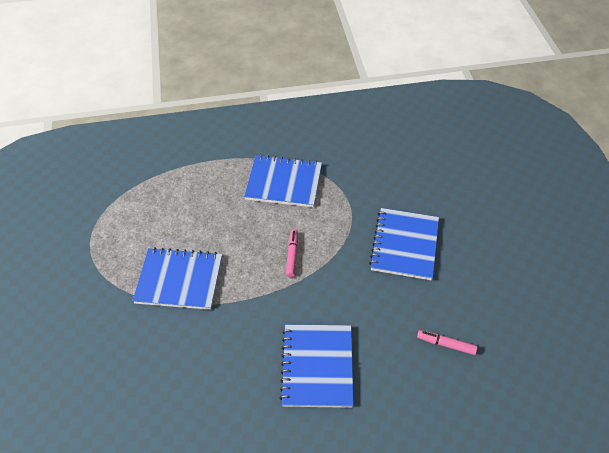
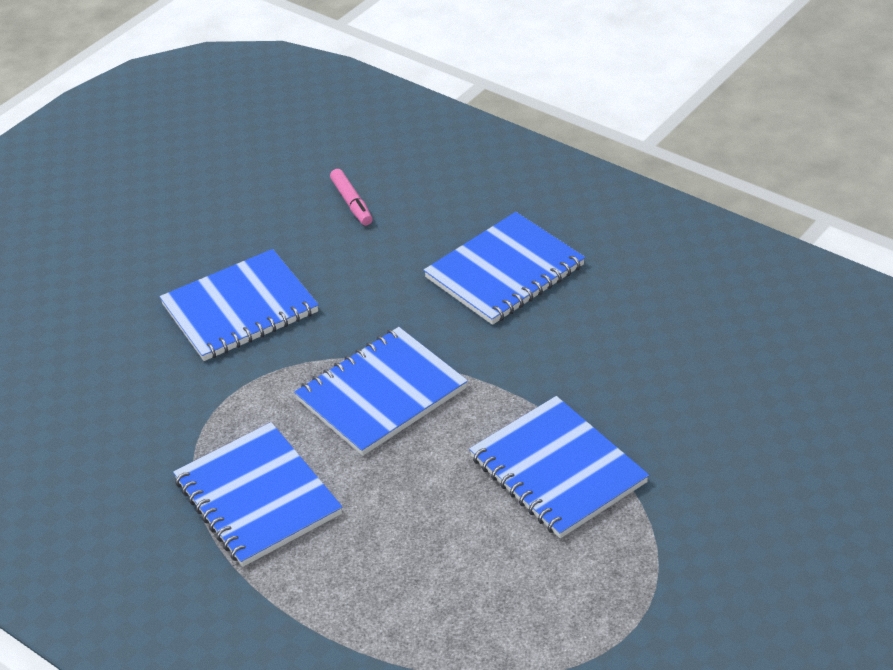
camera: 130 degrees left, 10 degrees down
(292, 255) = (381, 394): pink marker -> blue notebook

